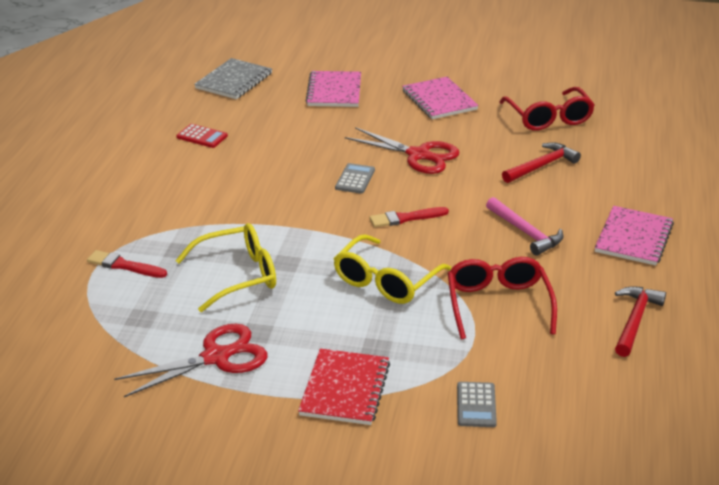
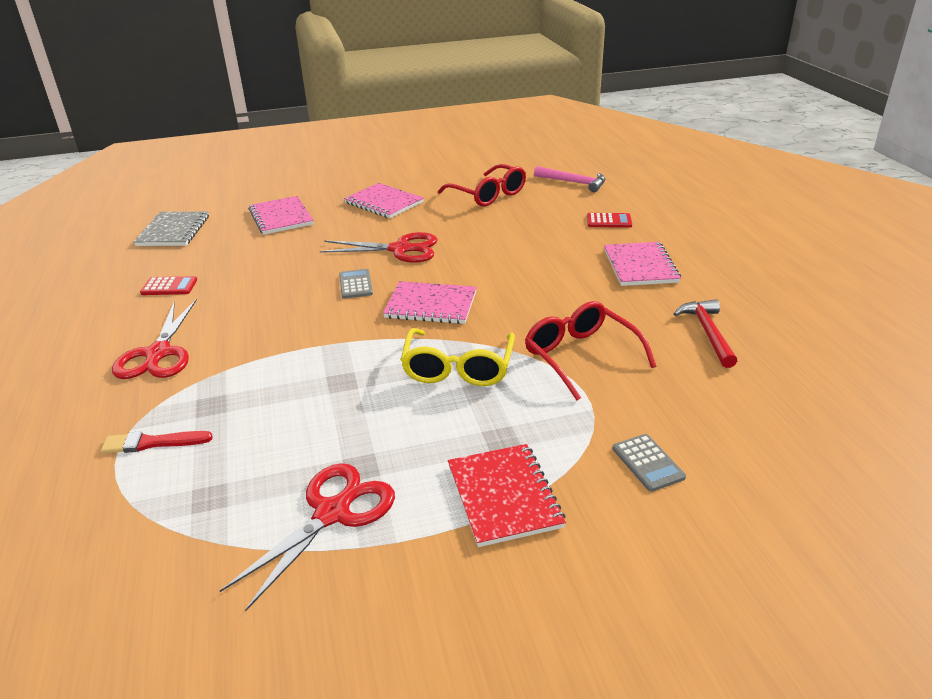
camera: 25 degrees left, 0 degrees up
(163, 195) = (158, 354): none -> red scissors
(238, 276) = (298, 411): yellow glasses -> none
(405, 218) = (431, 305): red brush -> pink notebook
(525, 232) = (549, 287): pink hammer -> pink hammer (574, 182)
(541, 166) = (514, 231): red hammer -> none
(647, 181) = (609, 221): none -> red calculator

